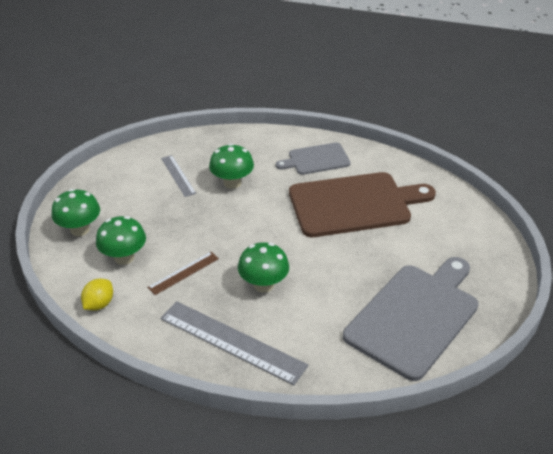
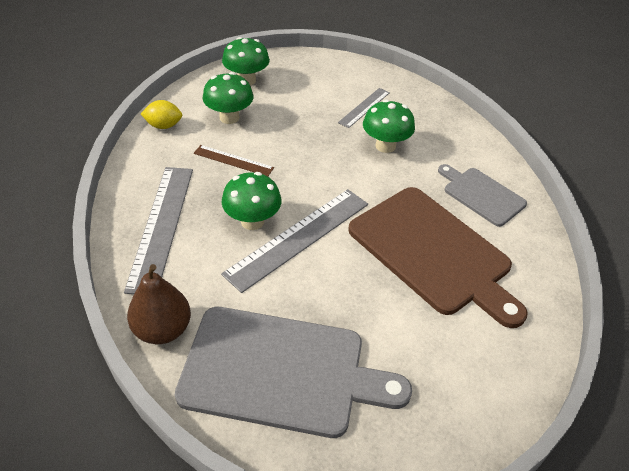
camera: 60 degrees right, 5 degrees up
(297, 265) = (298, 237): none -> grey ruler
(344, 371) = (162, 330): none -> brown pear

